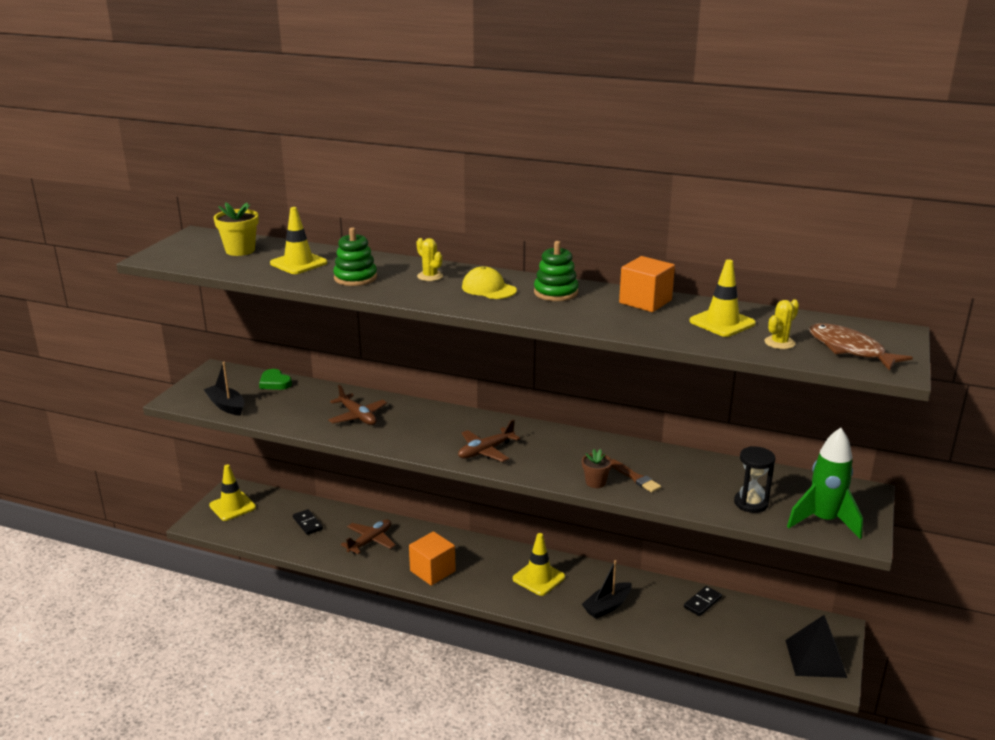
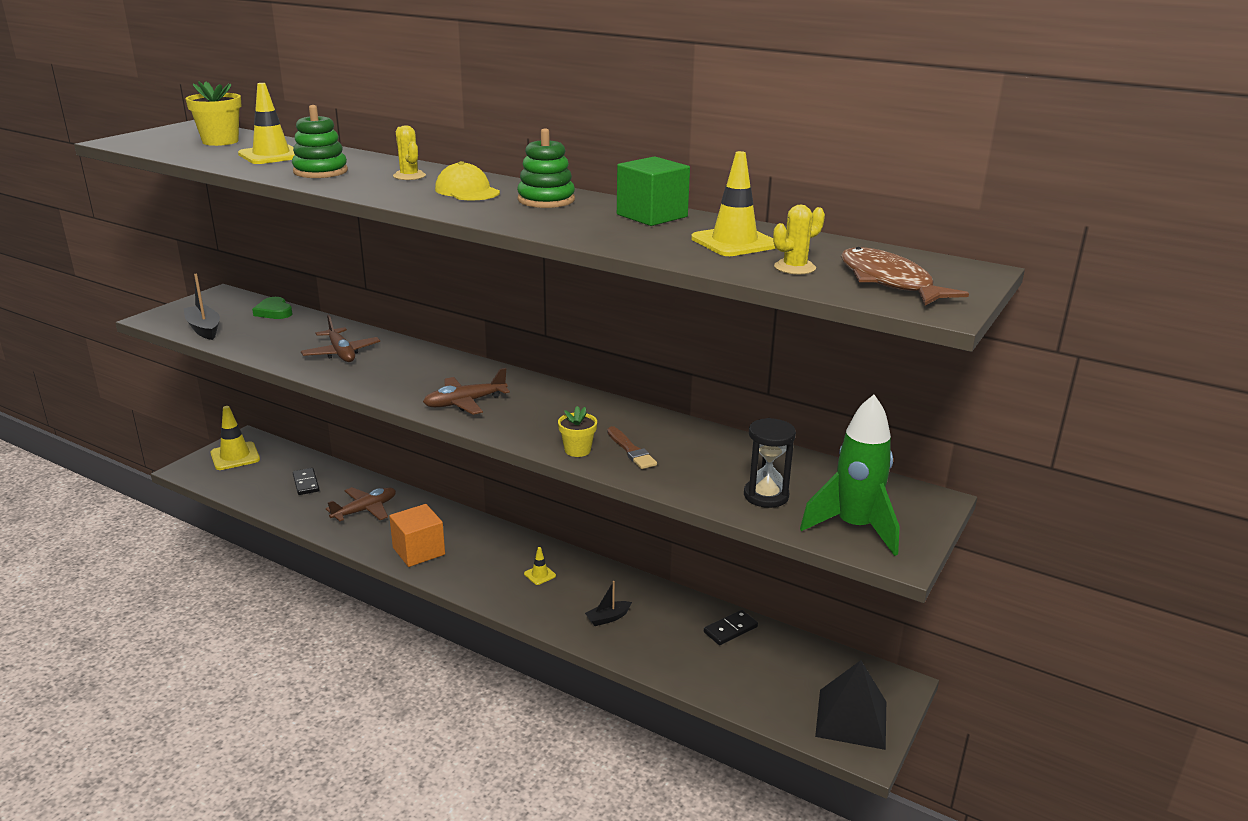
camera: 10 degrees right, 0 degrees up
(538, 578) = (540, 575): yellow traffic cone -> yellow traffic cone, size x0.49
(595, 482) = (577, 450): brown flower pot -> yellow flower pot
(607, 606) = (608, 618): black boat -> black boat, size x0.64
(645, 301) = (652, 216): orange cube -> green cube

